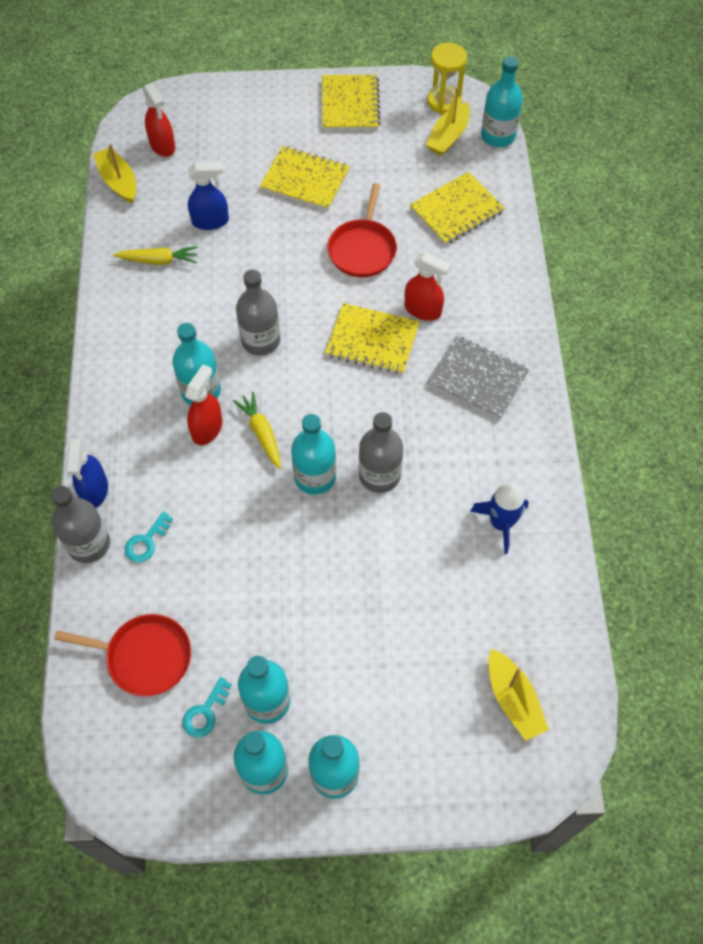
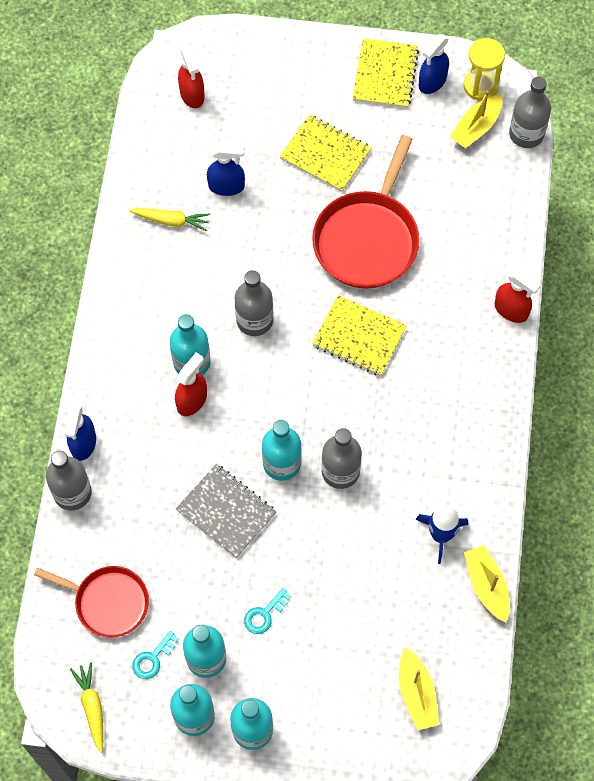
camera: 10 degrees right, 5 degrees up
(118, 181) = (144, 128): yellow boat -> yellow boat (486, 585)
(146, 541) = (123, 499): turquoise key -> turquoise key (264, 614)
(261, 433) = (240, 413): yellow carrot -> yellow carrot (92, 707)
(362, 249) = (367, 239): red pan -> red pan, size x1.58
(397, 104) = (432, 82): none -> blue spray bottle
(423, 310) = (413, 313): red spray bottle -> red spray bottle (511, 310)
(456, 210) = (467, 211): yellow notebook -> none
(477, 379) = (449, 392): grey notebook -> grey notebook (226, 512)
(498, 136) = (526, 134): turquoise bottle -> grey bottle

